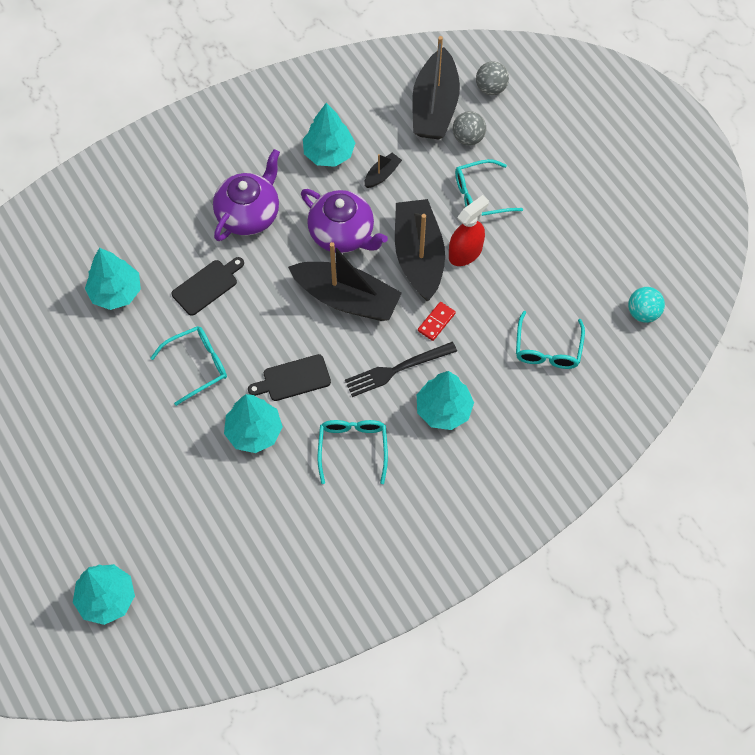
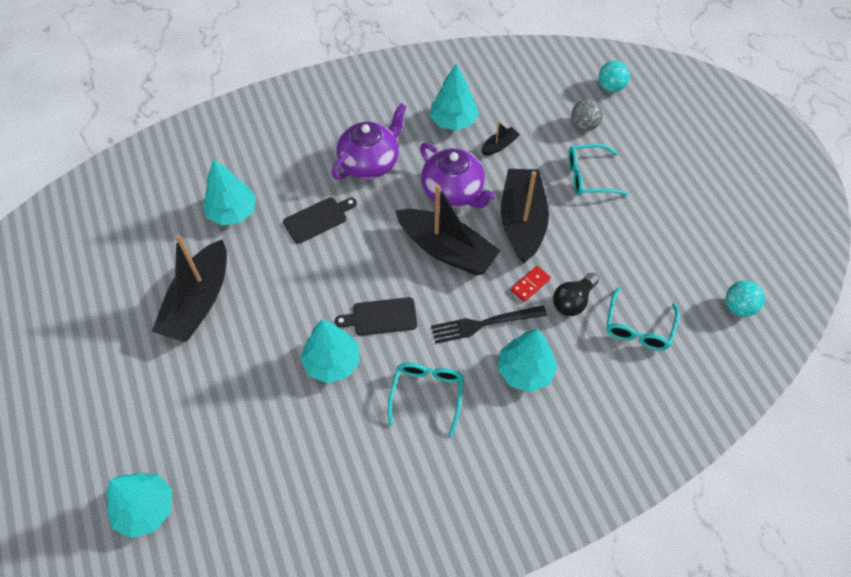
camera: 10 degrees right, 5 degrees down
(197, 365) = (291, 290): turquoise glasses -> none
(435, 106) = (557, 95): black boat -> black boat (199, 301)
(465, 252) = (567, 225): red spray bottle -> none
(481, 332) = (573, 301): none -> black light bulb
(491, 88) = (610, 87): grey ball -> turquoise ball

